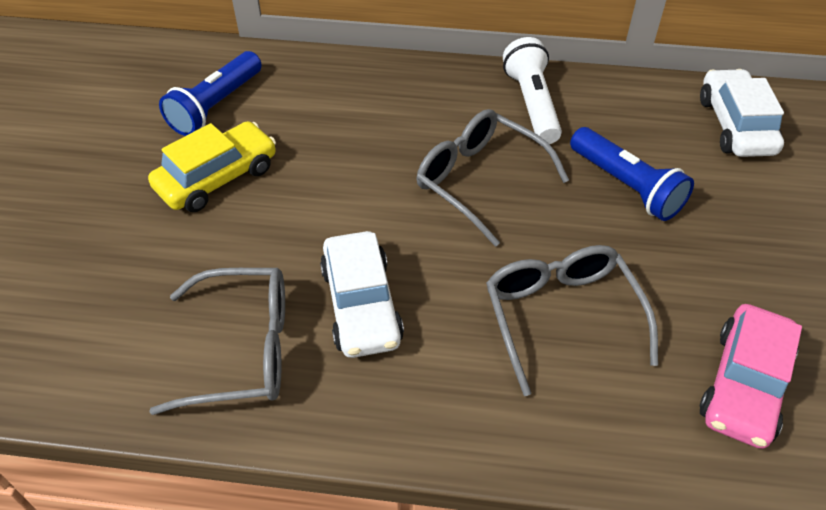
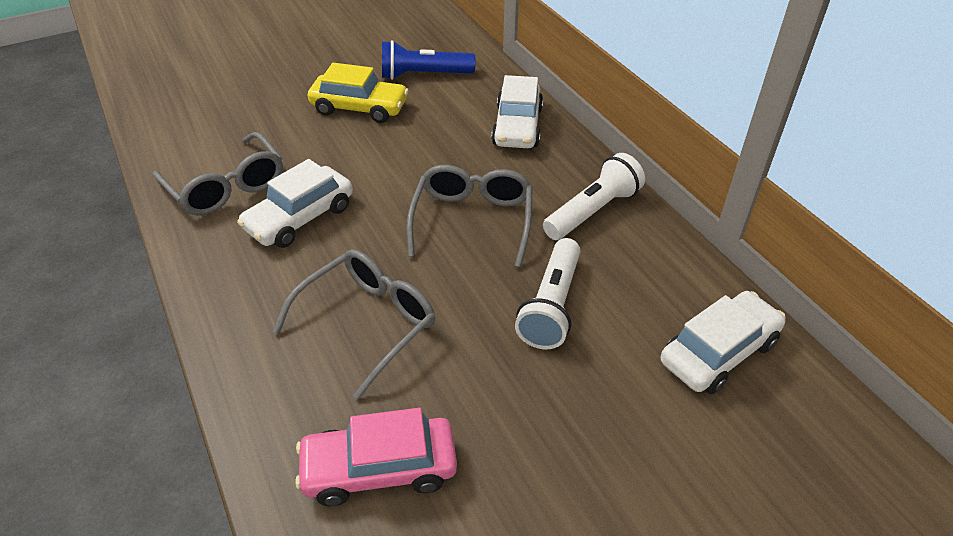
camera: 55 degrees right, 5 degrees down
(372, 87) = (517, 126): none -> white car
(626, 186) = (551, 306): blue flashlight -> white flashlight

